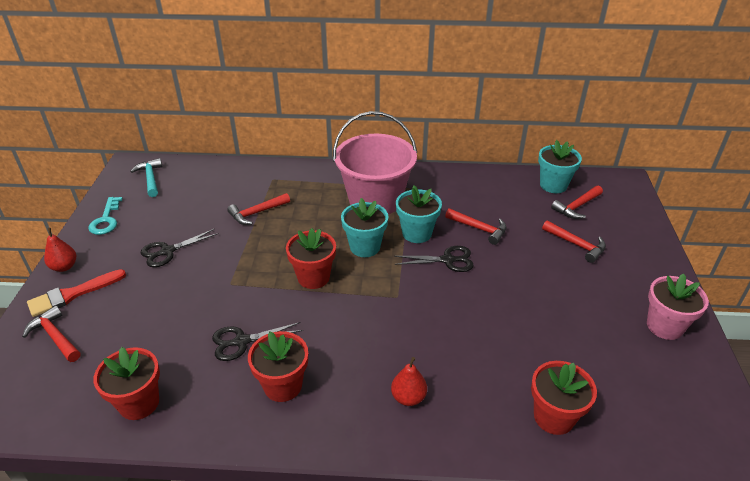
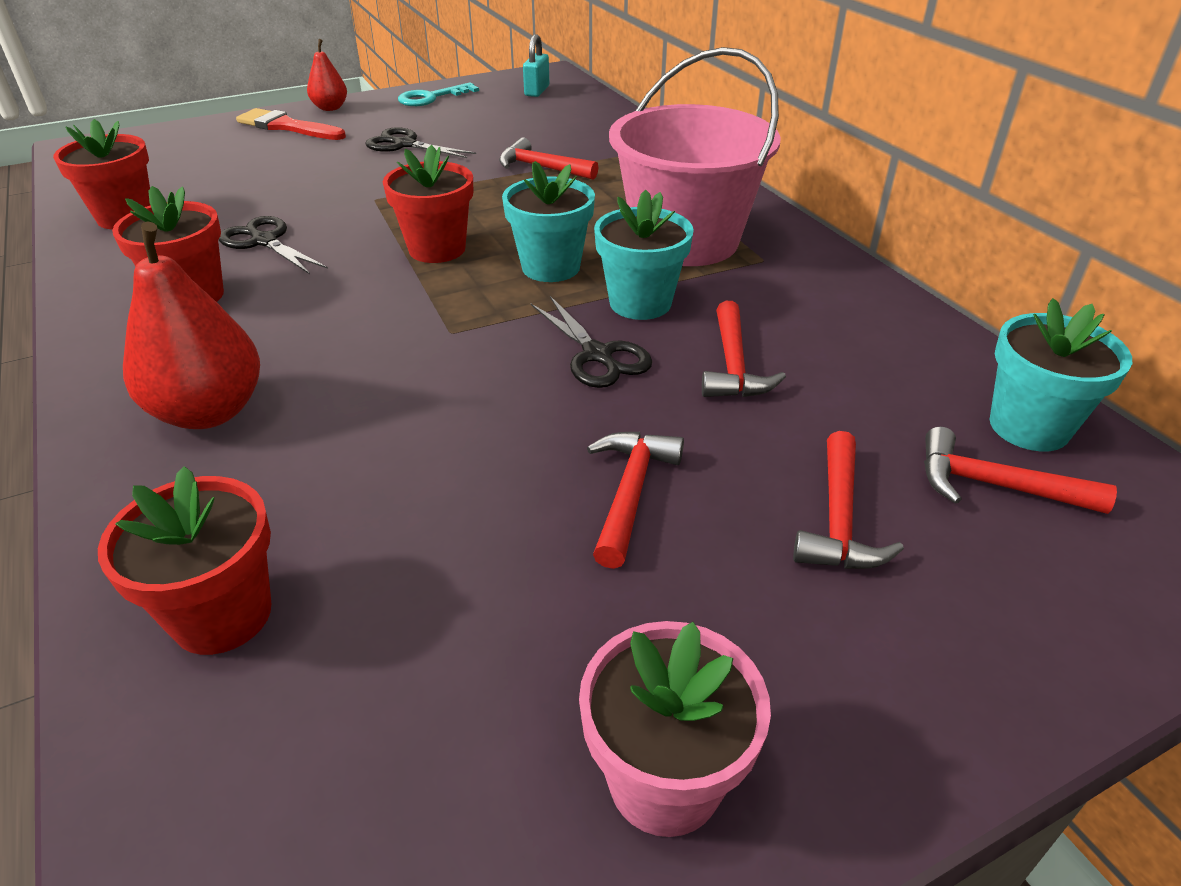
camera: 60 degrees right, 0 degrees up
(55, 336) = (214, 142): red hammer -> red hammer (630, 492)
(150, 178) = (537, 91): turquoise hammer -> turquoise padlock
(408, 397) = (209, 412): red pear -> red pear, size x1.78

